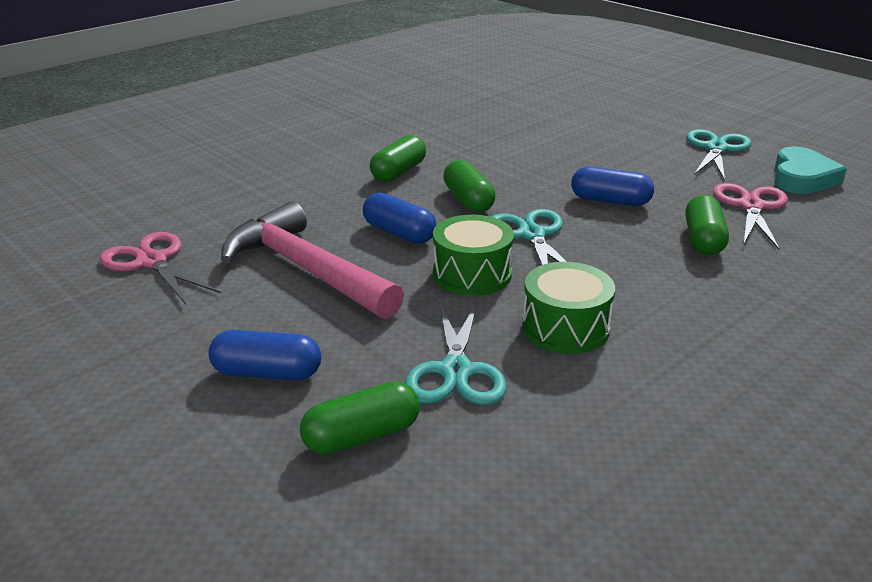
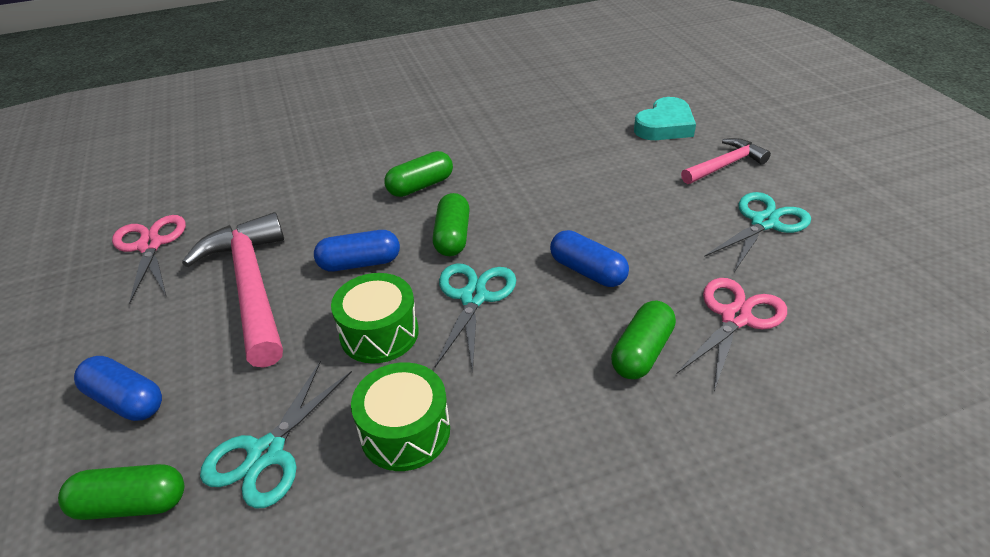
camera: 25 degrees right, 10 degrees up
(399, 233) = (360, 263): blue capsule -> blue capsule turned 75 degrees counterclockwise
(652, 119) = (725, 165): none -> pink hammer
(802, 178) = (832, 289): turquoise heart -> turquoise heart (665, 126)

